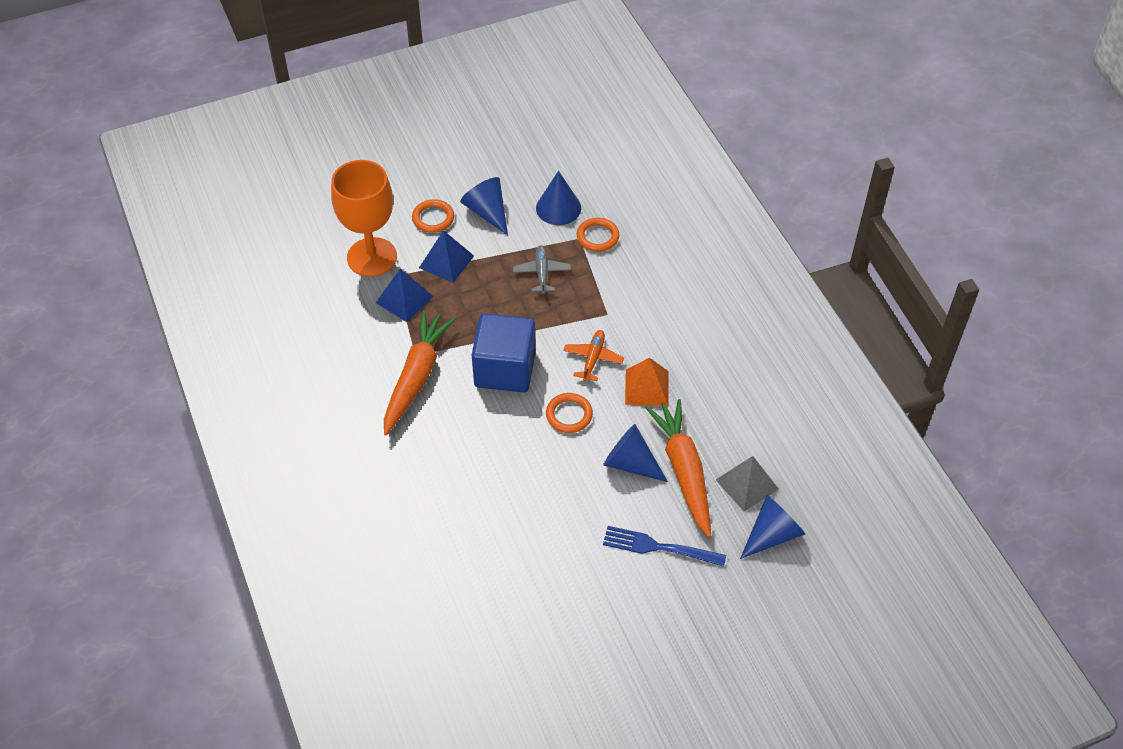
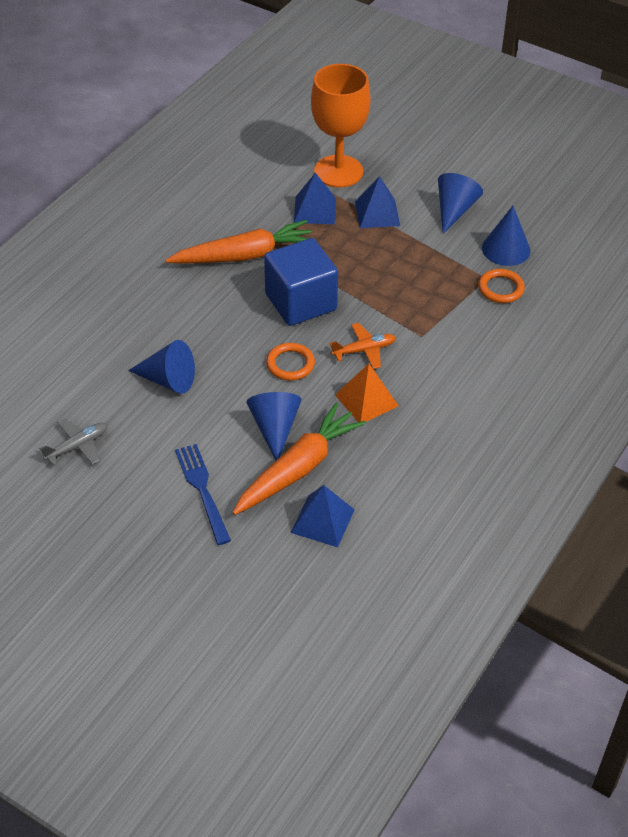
camera: 55 degrees right, 5 degrees down
(433, 218) = (414, 184): orange ring -> none
(541, 273) = (424, 274): grey plane -> grey plane (77, 446)
(747, 484) = (322, 521): grey pyramid -> blue pyramid
(772, 534) = (282, 566): blue cone -> blue cone (168, 380)

